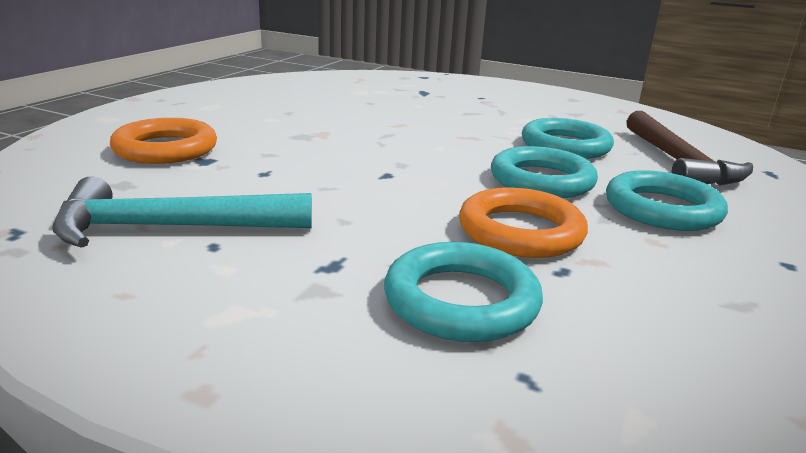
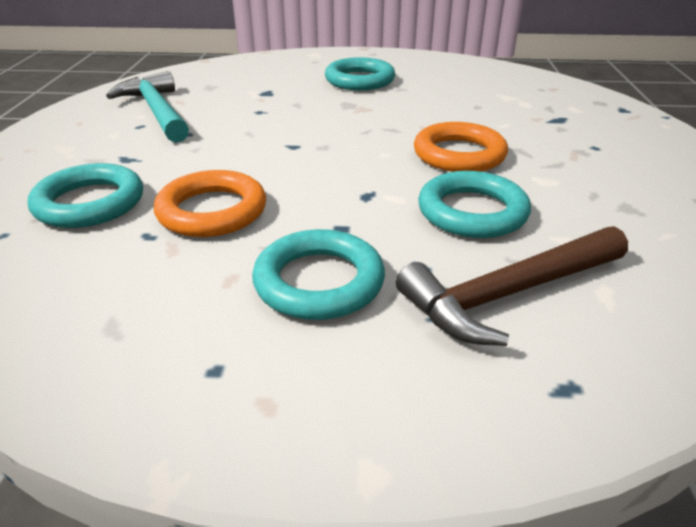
camera: 70 degrees right, 10 degrees up
(165, 149) = (275, 80): orange ring -> orange ring (459, 154)
(541, 180) = (342, 209): turquoise ring -> turquoise ring (359, 80)

